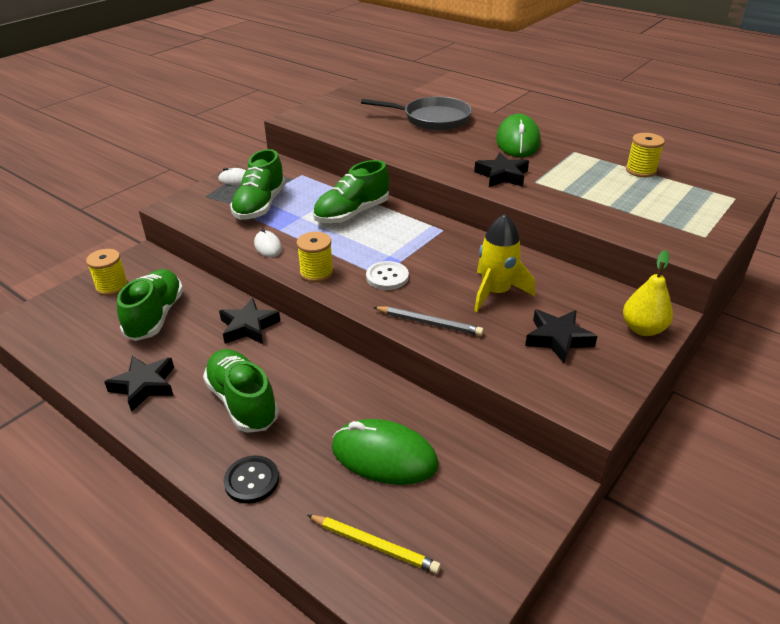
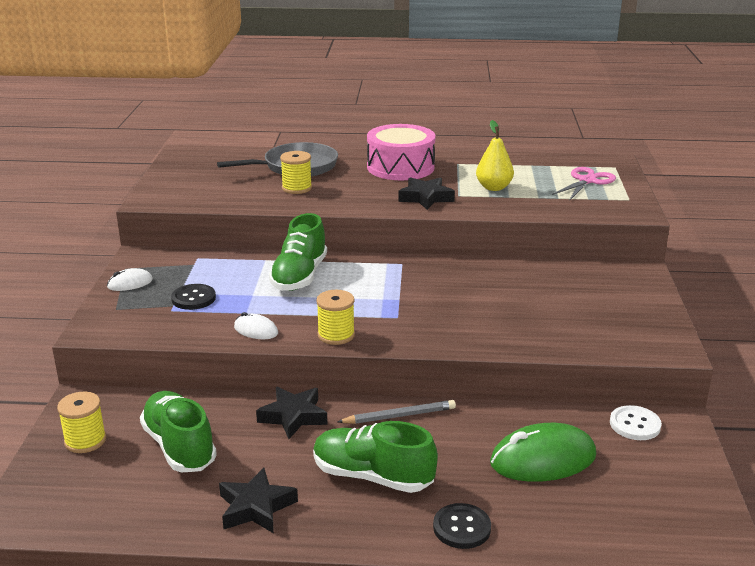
camera: 35 degrees left, 10 degrees down
(260, 206) = (193, 298): green shoe -> black button
(374, 545) = (612, 520): yellow pencil -> none
(387, 277) = (404, 316): white button -> white button (635, 424)
(429, 323) = (486, 337): grey pencil -> grey pencil (399, 416)
(496, 292) = (507, 296): yellow rocket -> none
(517, 141) = (400, 167): green mouse -> pink drum
(558, 339) = (593, 312): black star -> none
(640, 170) = (526, 165): yellow spool -> yellow spool (297, 188)
(643, 329) = (640, 284): yellow pear -> yellow pear (494, 187)
(683, 204) = (587, 181): none -> pink scissors

